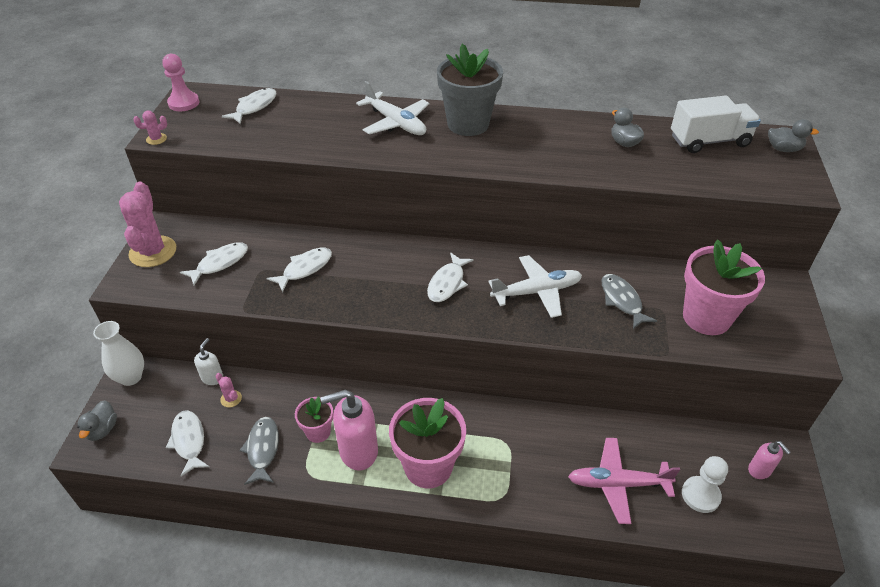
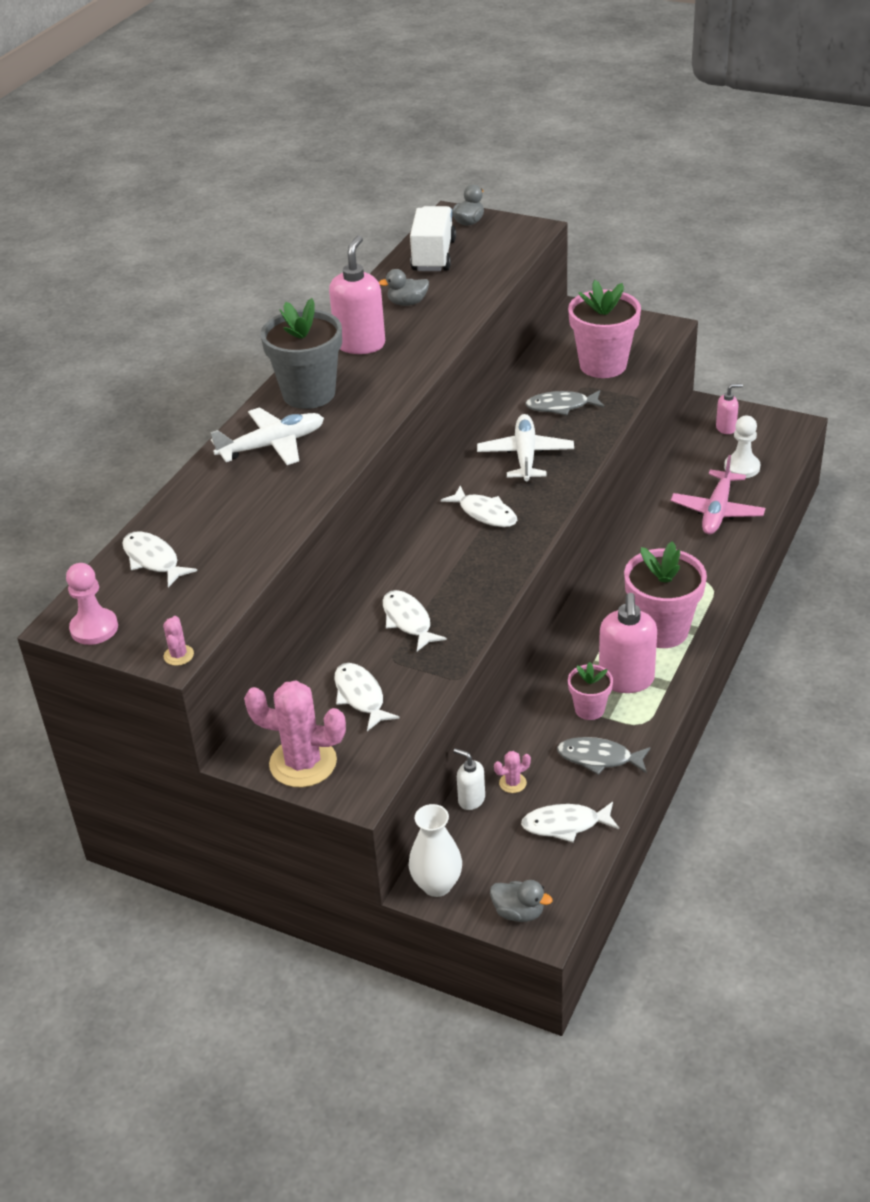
camera: 70 degrees left, 5 degrees down
(548, 133) = (360, 344): none -> pink soap dispenser

